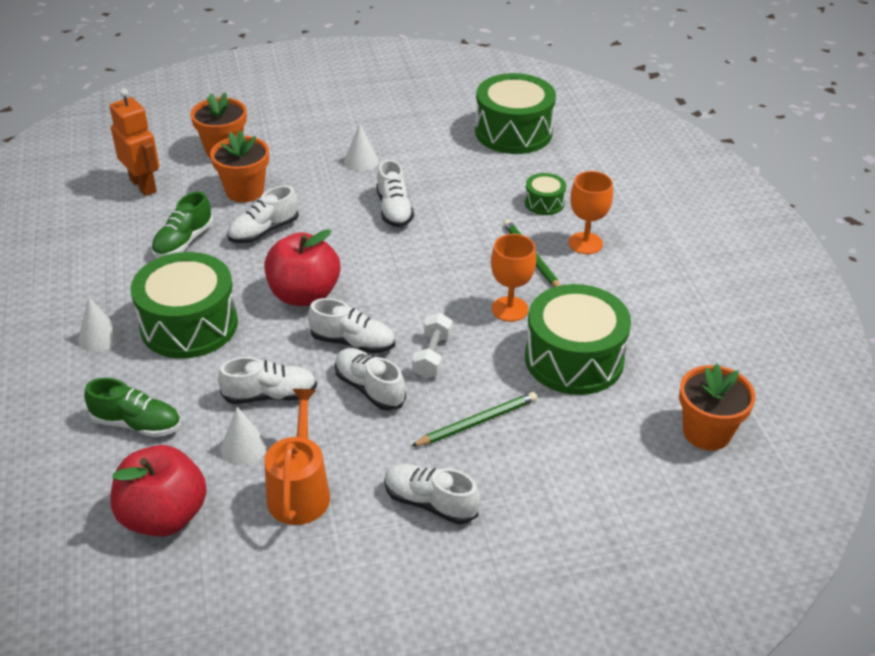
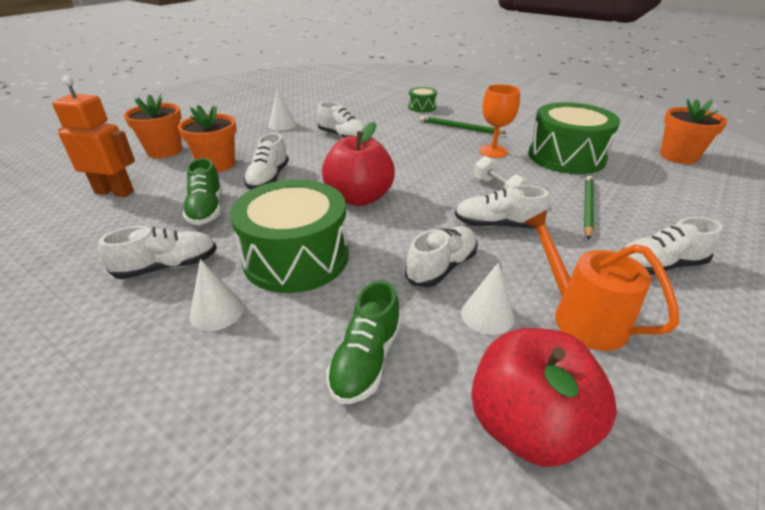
camera: 40 degrees left, 5 degrees down
(137, 424) = (366, 360): green shoe -> green shoe turned 135 degrees clockwise
(353, 342) = (439, 207): white shoe -> white shoe (167, 267)
(513, 132) = (353, 89): green drum -> none
(585, 243) = (473, 114): orange goblet -> none

